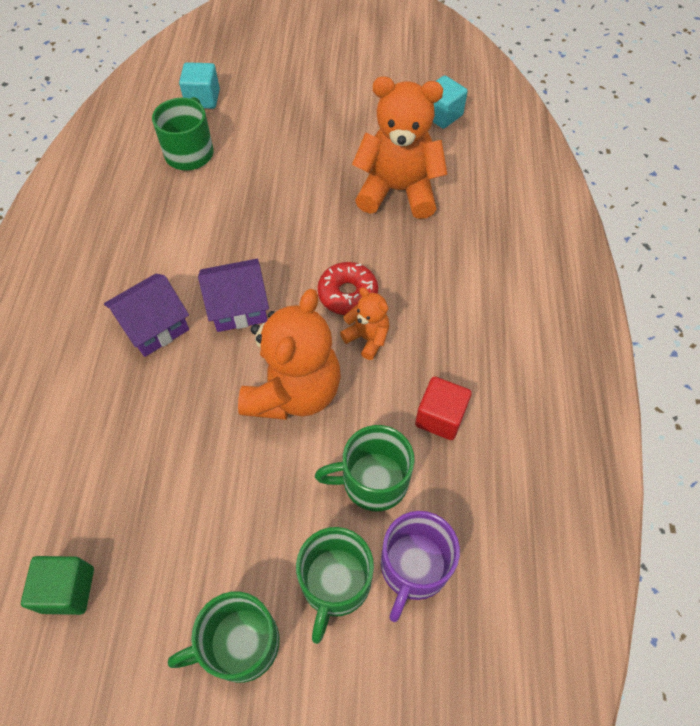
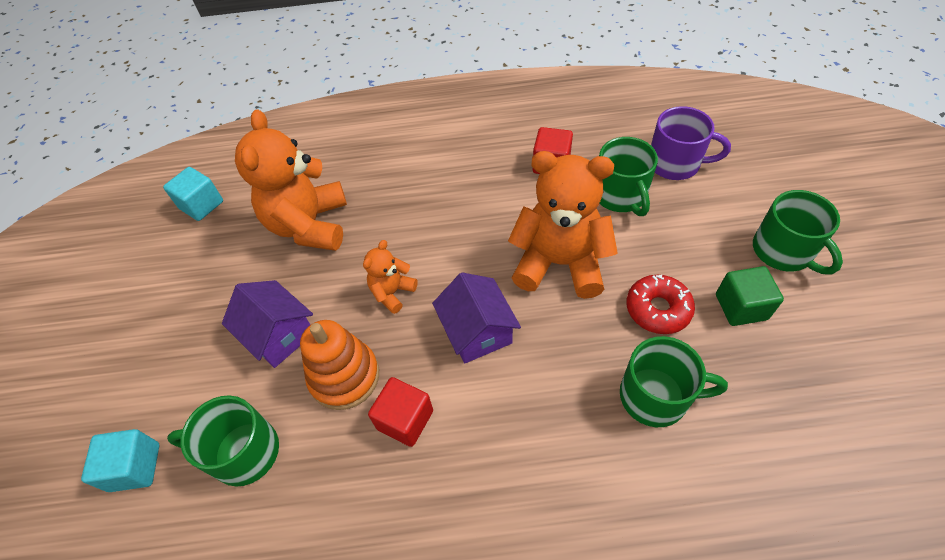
camera: 95 degrees left, 5 degrees down
(68, 589) = (818, 392): green cube -> green cube (741, 307)
(154, 326) = (520, 408): purple house -> purple house (279, 335)
(176, 247) = (405, 420): none -> red cube
(228, 211) = (344, 376): none -> orange stacking toy
(335, 583) = (709, 204): green mug -> green mug (656, 396)
(347, 294) = (444, 243): red donut -> red donut (657, 309)
(367, 338) = (489, 221): orange teddy bear -> orange teddy bear (392, 292)

